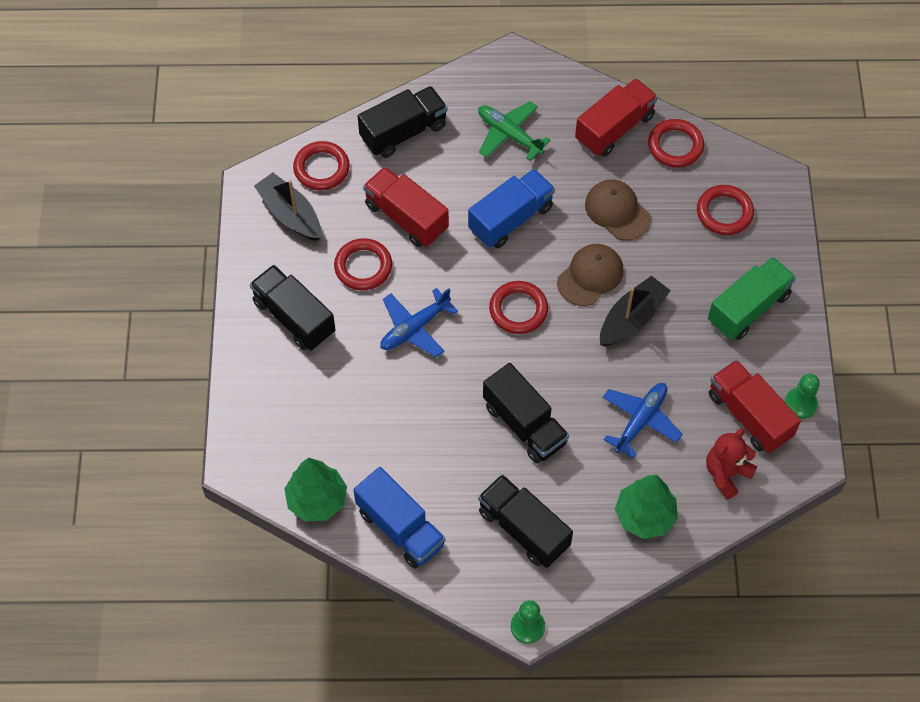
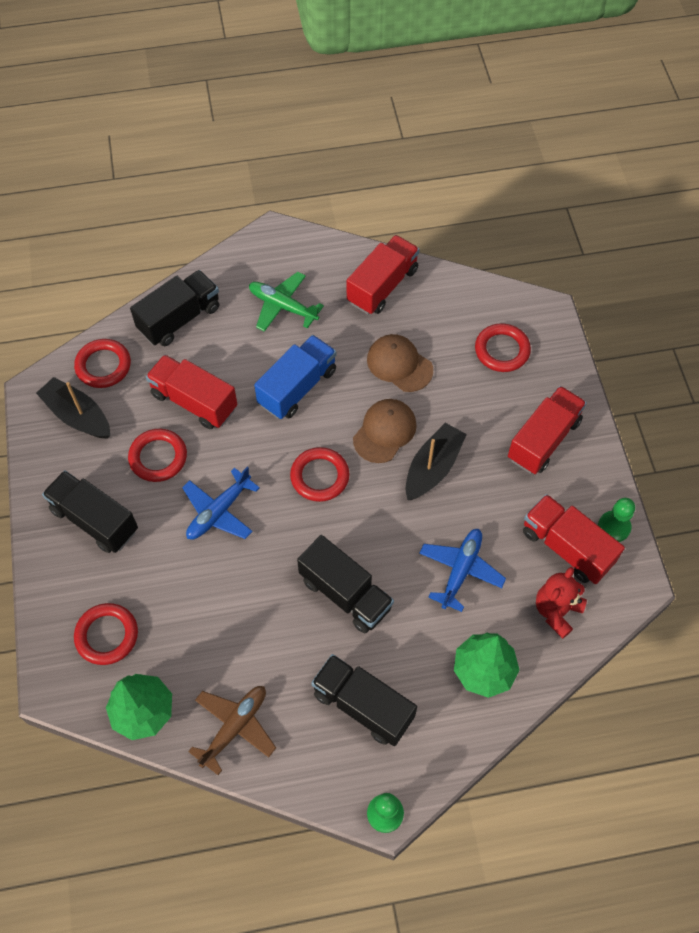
camera: 10 degrees left, 0 degrees up
(400, 528) = (235, 727): blue truck -> brown plane
(675, 146) = (443, 294): red ring -> red ring (107, 635)
(748, 308) = (543, 440): green truck -> red truck

